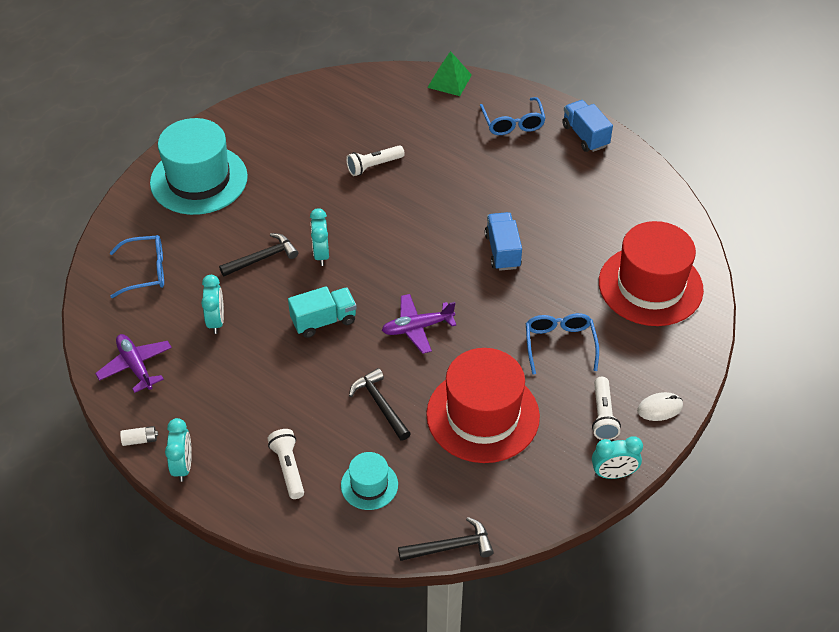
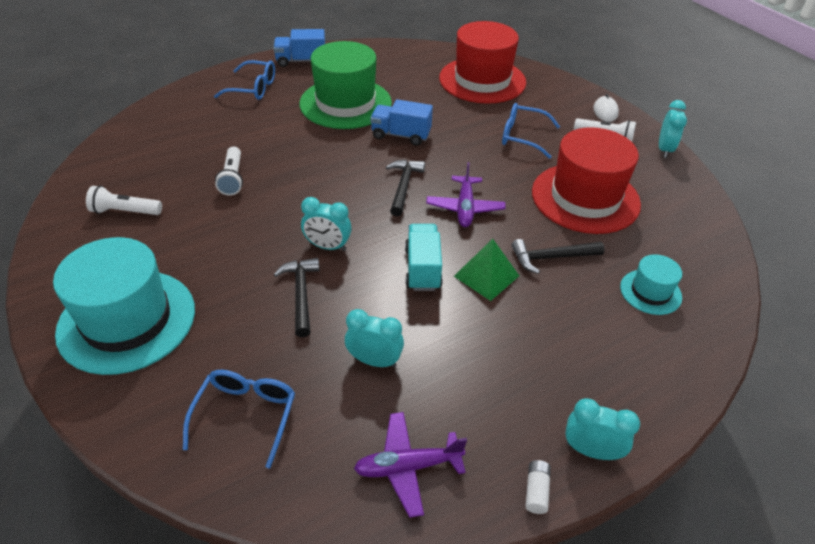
camera: 70 degrees left, 5 degrees down
(288, 468) = (616, 349): white flashlight -> white flashlight (125, 211)
(449, 81) = (164, 105): green pyramid -> green pyramid (486, 276)
(450, 547) = (730, 257): black hammer -> black hammer (403, 186)
(531, 194) = (345, 103): none -> green hat

